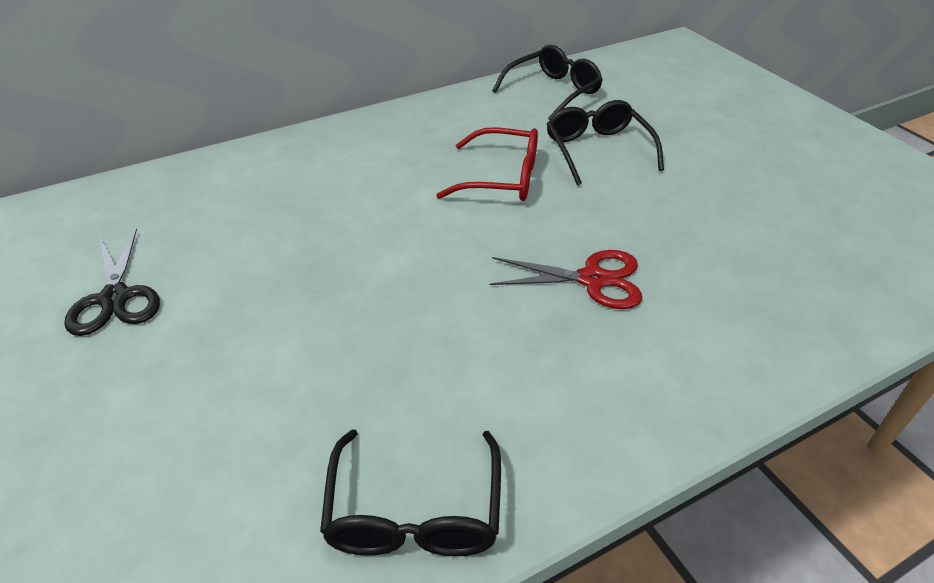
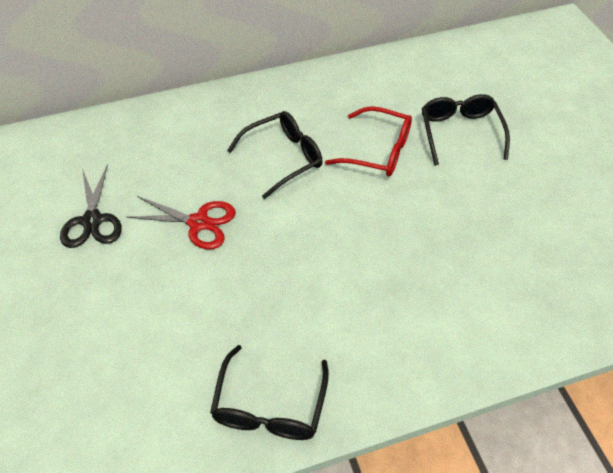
camera: 10 degrees right, 10 degrees up
(553, 91) = (439, 67): black glasses -> black glasses (283, 158)
(592, 280) = (425, 252): red scissors -> red scissors (199, 223)

